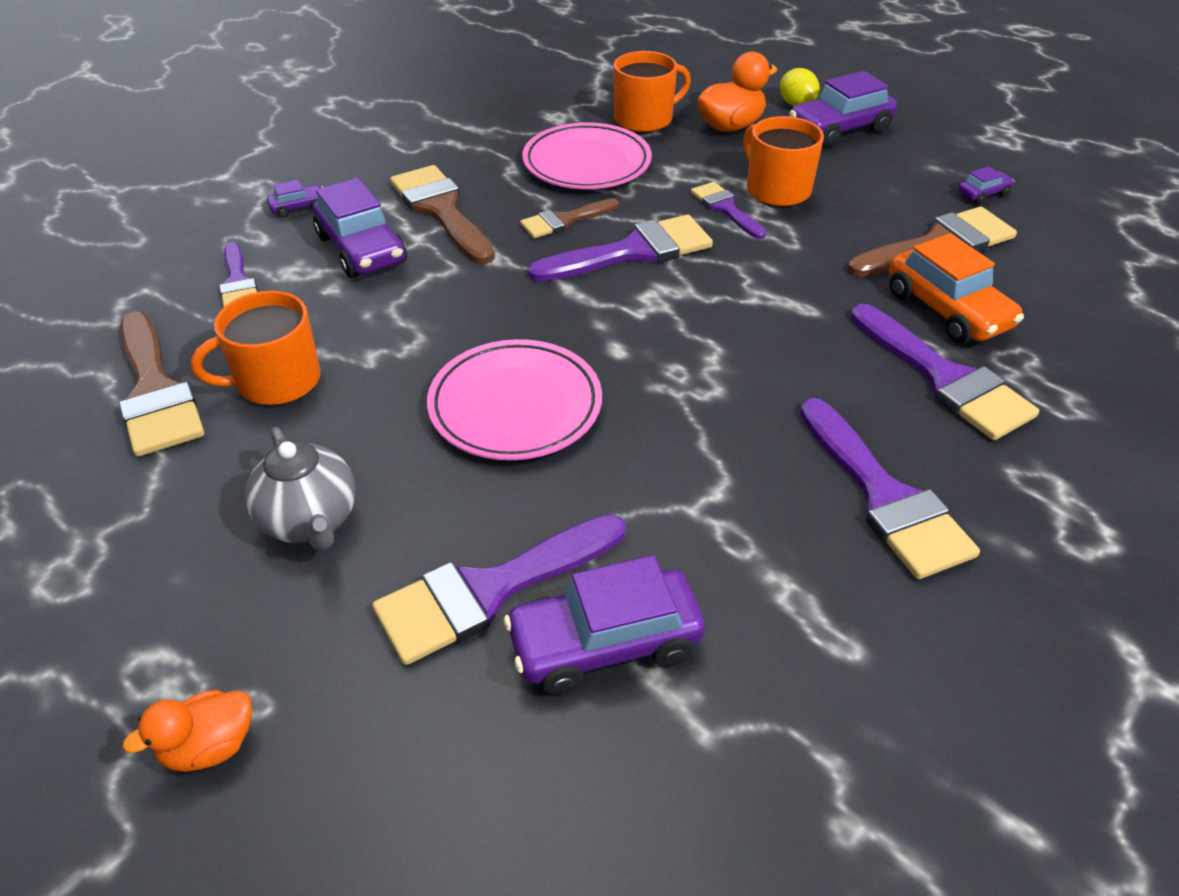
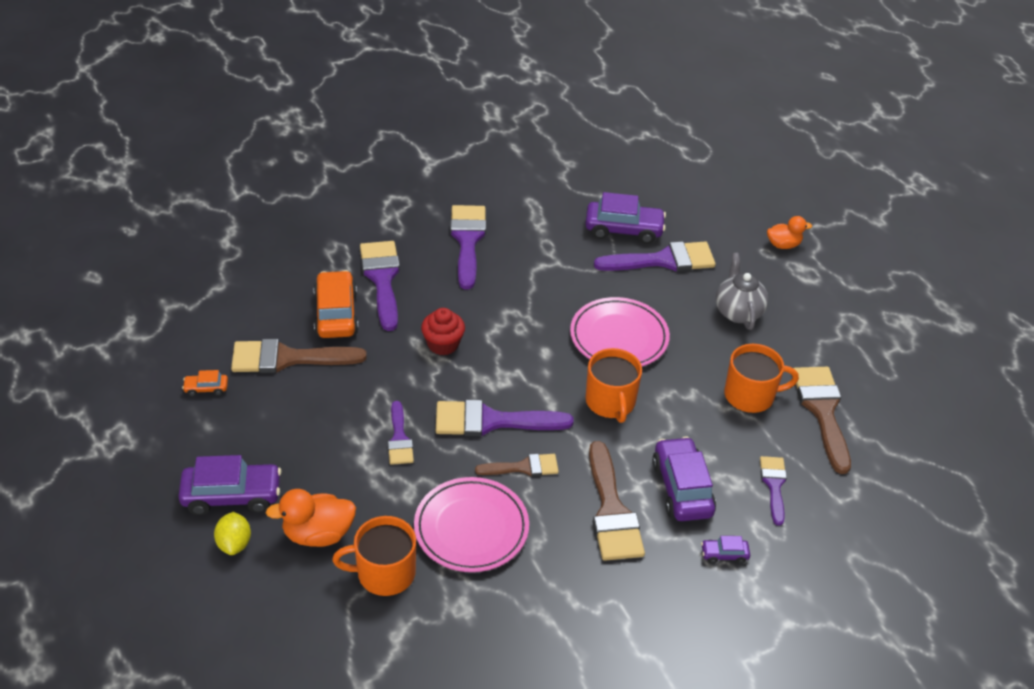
camera: 160 degrees left, 0 degrees up
(768, 316) = (443, 344): none -> red cupcake
(776, 190) = (346, 444): orange mug -> orange mug (610, 402)
(983, 194) = (206, 388): purple car -> orange car

